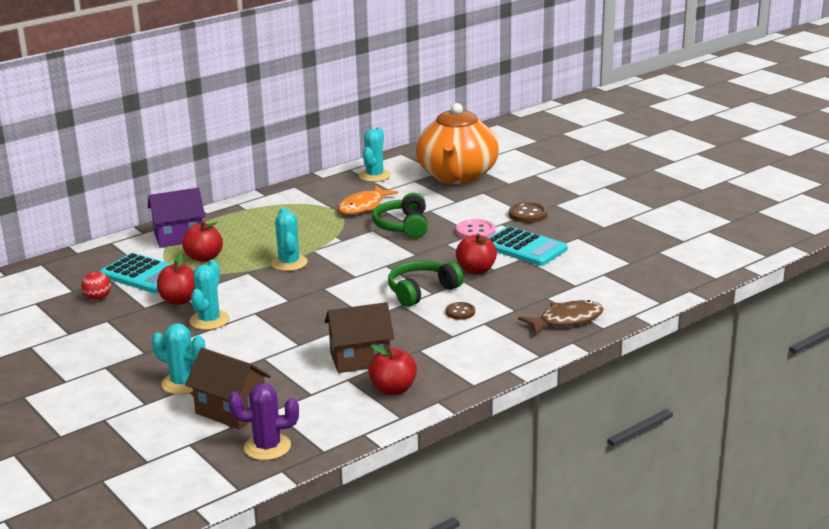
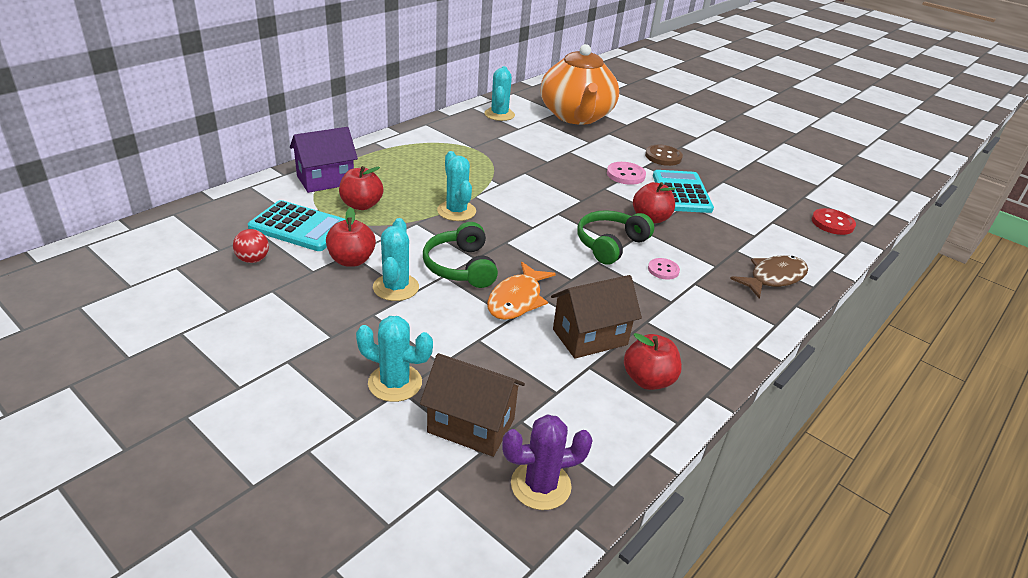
camera: 15 degrees left, 10 degrees up
(364, 206) = (504, 146): orange fish -> orange fish (517, 300)
(403, 226) = (552, 168): green headphones -> green headphones (460, 267)
(460, 312) = (663, 270): brown button -> pink button
(524, 248) = (681, 192): turquoise calculator -> turquoise calculator turned 120 degrees counterclockwise
(669, 276) = (832, 223): none -> red button

